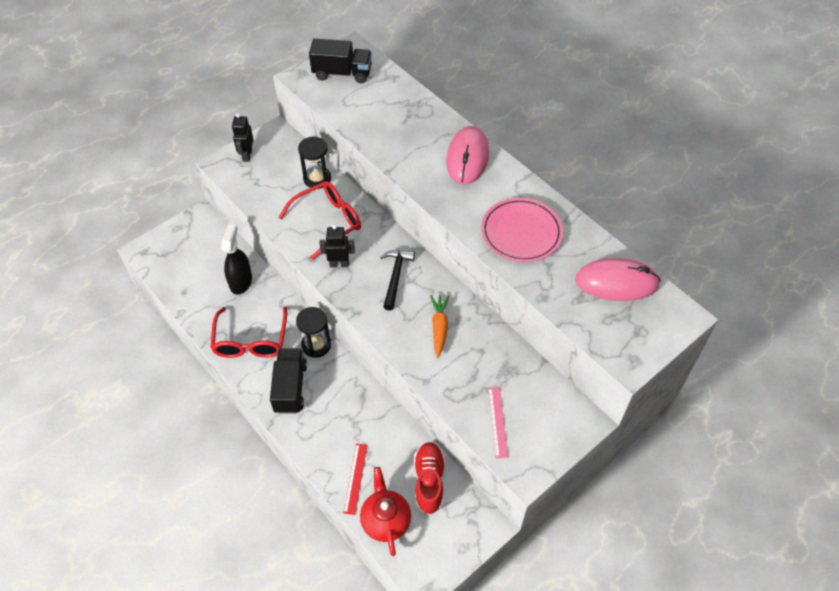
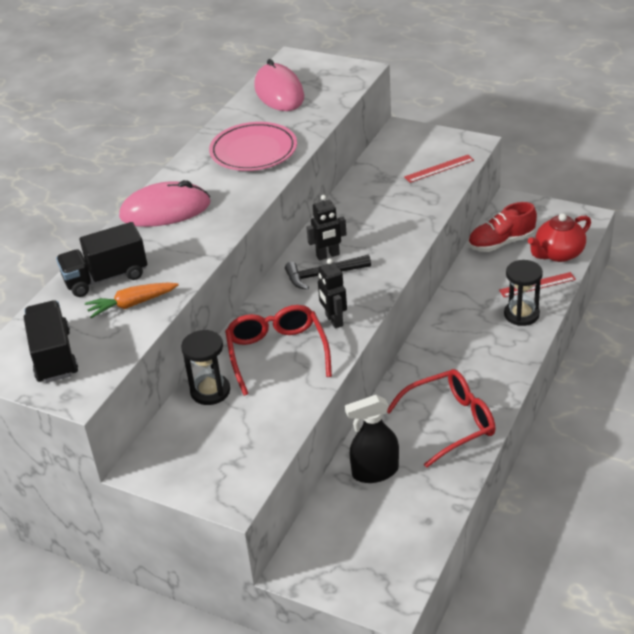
camera: 110 degrees left, 15 degrees down
(247, 155) = (202, 479): black robot -> black robot (328, 255)
(290, 388) = (482, 365): black truck -> black truck (106, 277)
(316, 345) = (416, 368): black hourglass -> black hourglass (521, 314)
(328, 222) = (277, 353): red glasses -> red glasses turned 45 degrees clockwise
(439, 328) = (366, 227): orange carrot -> orange carrot (132, 304)
(497, 422) = (439, 168): pink ruler -> red ruler

